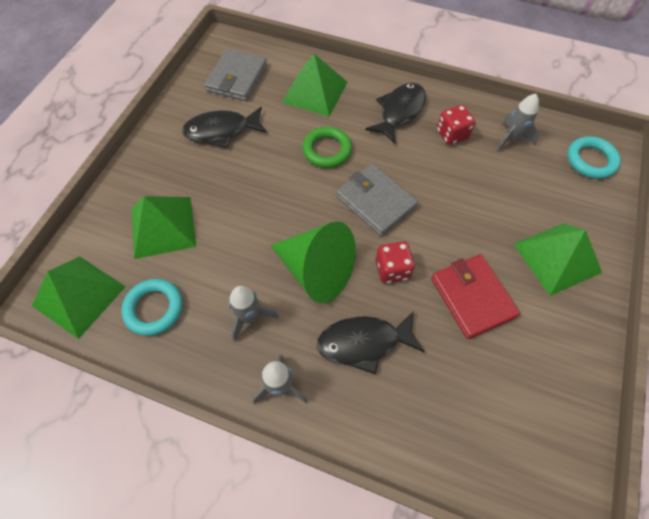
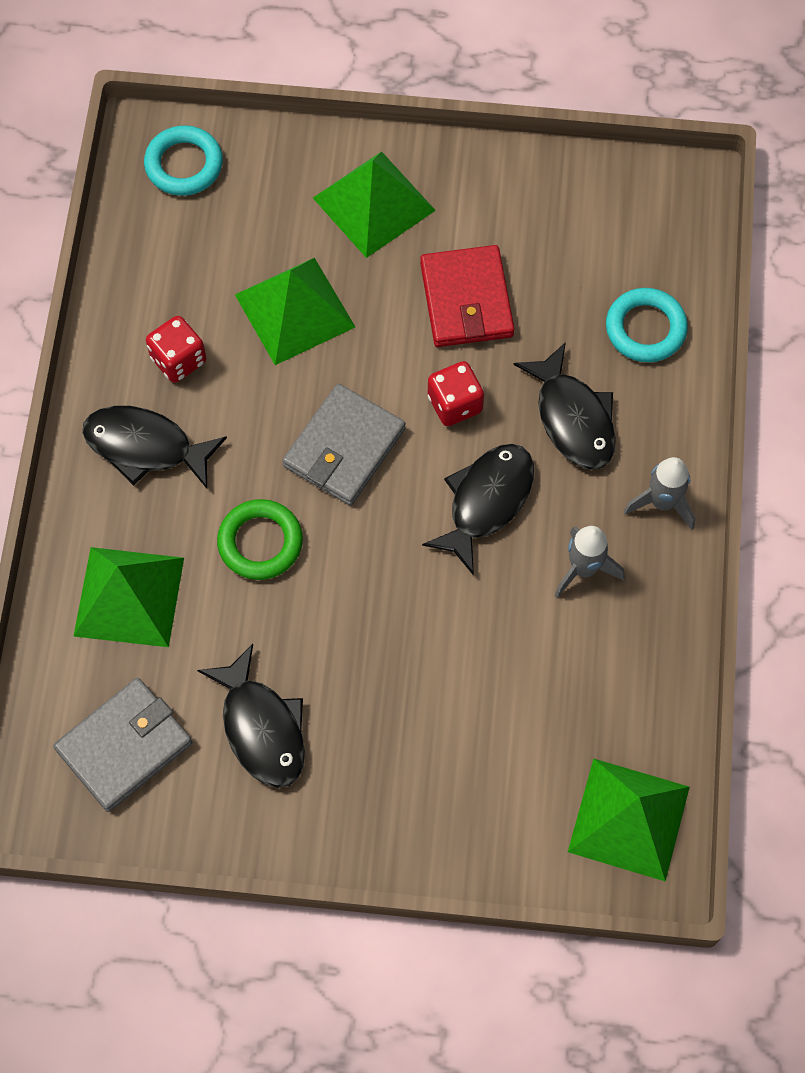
camera: 105 degrees left, 5 degrees up
(154, 308) = (613, 702): turquoise ring -> turquoise ring (645, 328)
(163, 226) = (479, 747): green pyramid -> green pyramid (294, 311)
(237, 78) = (124, 746): grey wallet -> grey wallet turned 45 degrees counterclockwise
(316, 270) = (486, 502): green cone -> black fish
(472, 297) = (466, 300): red wallet -> red wallet turned 60 degrees counterclockwise
(511, 139) = (166, 274): grey rocket -> none

